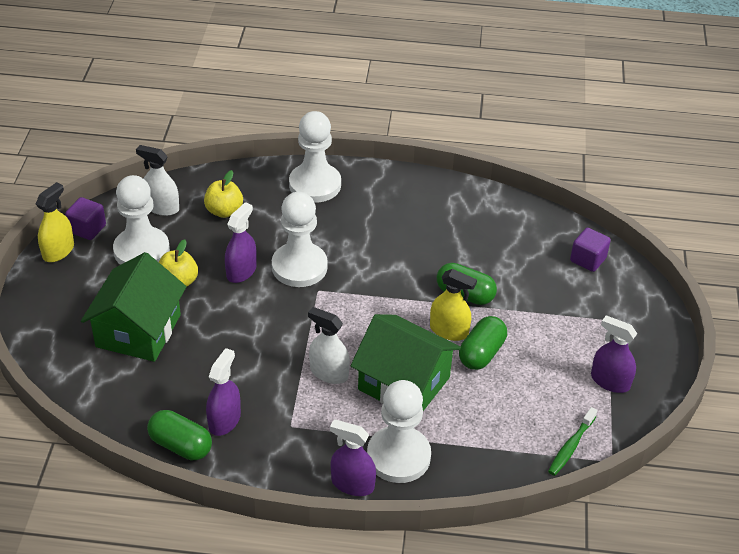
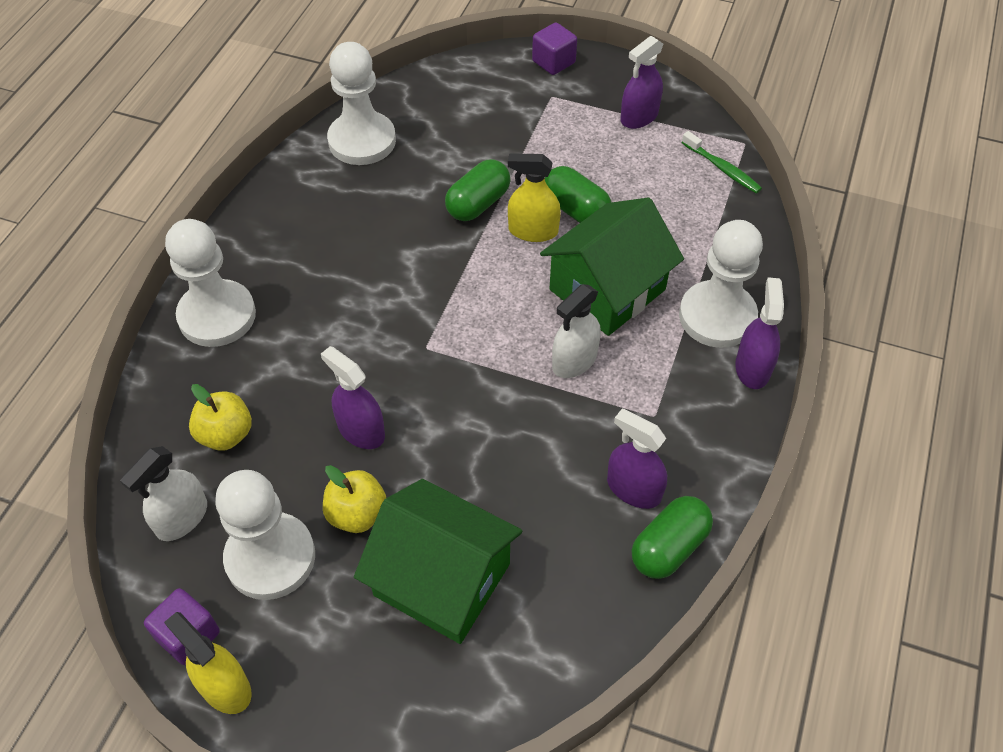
camera: 75 degrees left, 10 degrees up
(299, 267) = (375, 360): white pawn -> white pawn (362, 141)
(352, 484) = (752, 368): purple spray bottle -> purple spray bottle turned 150 degrees clockwise
(449, 330) = (533, 231): yellow spray bottle -> yellow spray bottle turned 120 degrees counterclockwise
(588, 260) = (456, 88): purple cube -> purple cube (553, 62)

